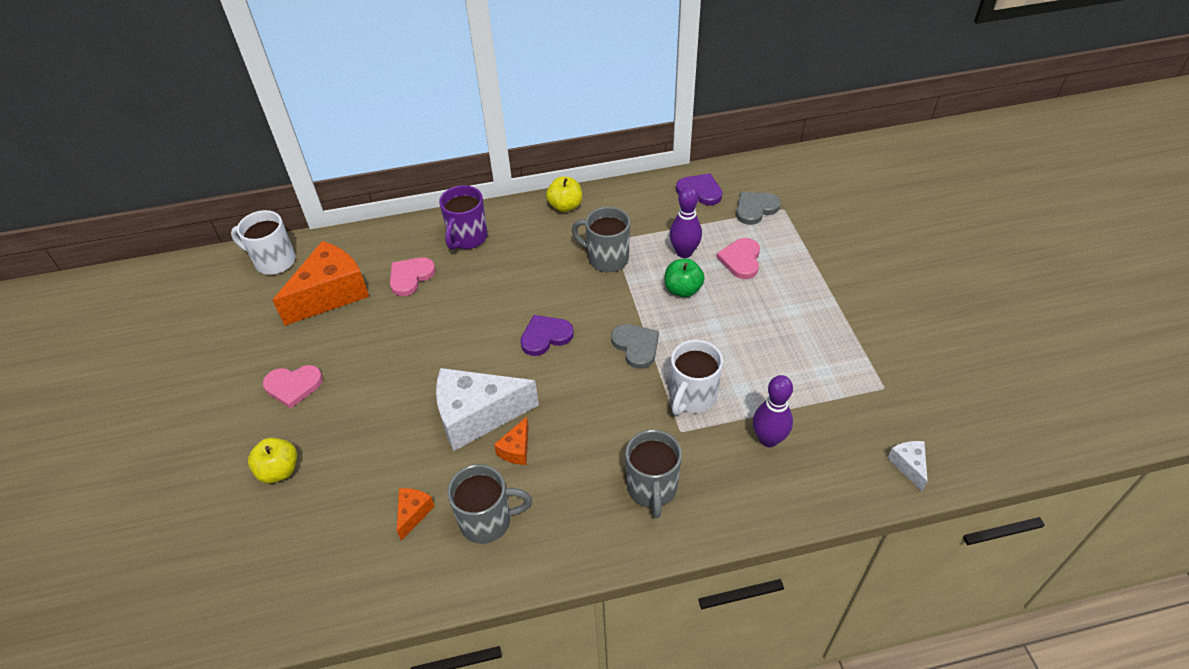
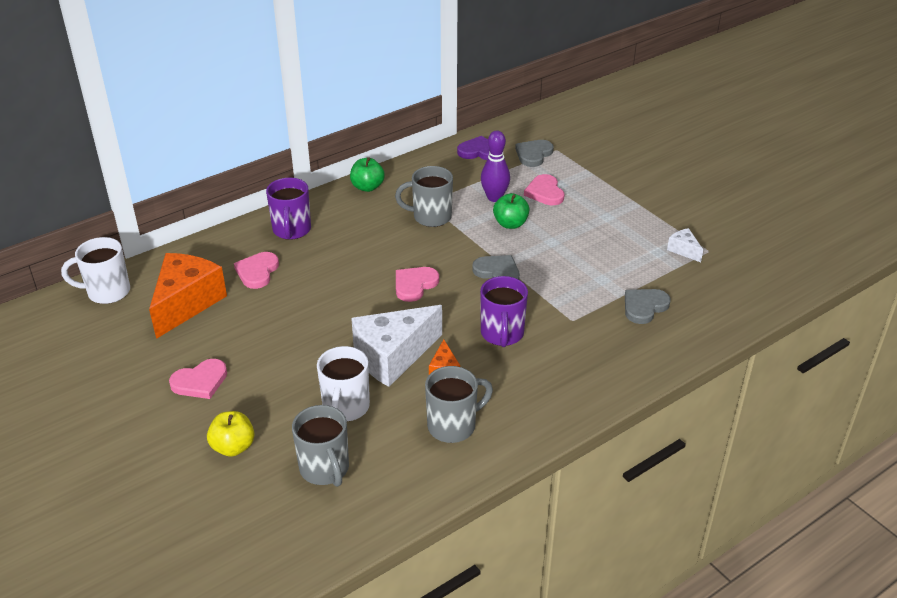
camera: 25 degrees left, 10 degrees down
(413, 513) = (384, 440): orange cheese -> none
(545, 336) = (414, 285): purple heart -> pink heart
(565, 206) = (367, 187): yellow apple -> green apple
(598, 425) = (502, 334): none -> purple mug
(652, 489) = (575, 364): grey mug -> grey mug (325, 469)
(692, 397) = (566, 295): white mug -> white mug (345, 408)
(768, 439) = (644, 307): purple bowling pin -> grey heart
(908, 466) = (756, 295): white cheese -> white cheese (683, 250)

